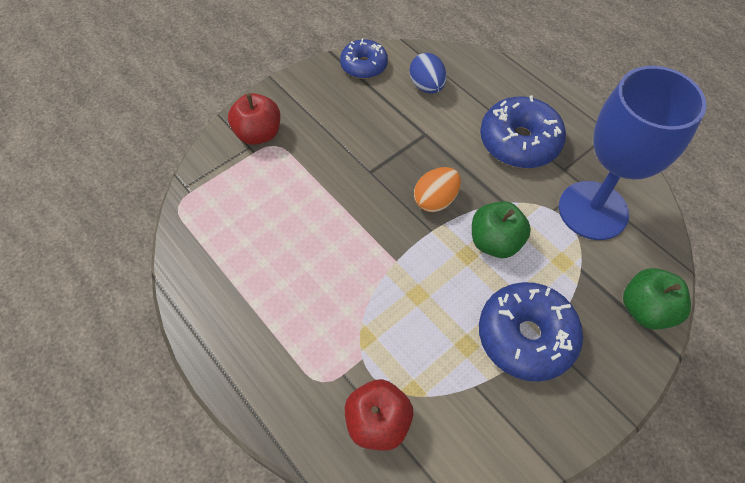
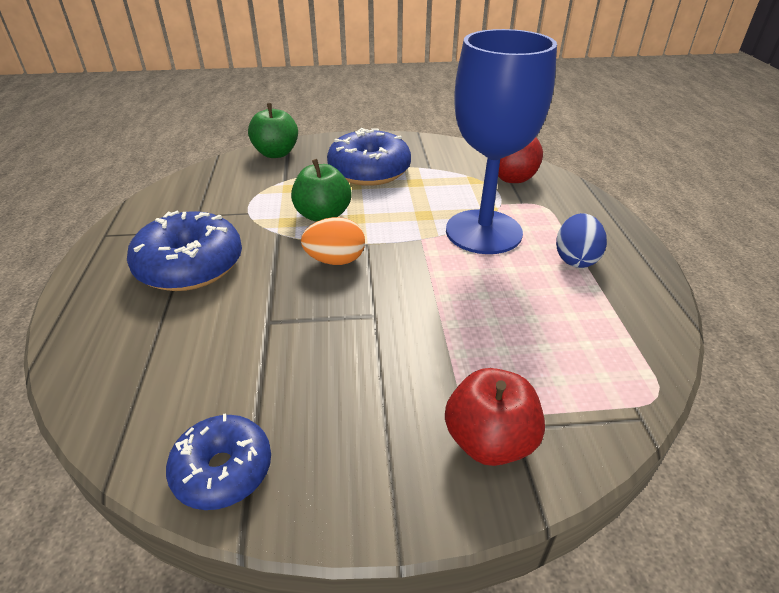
camera: 145 degrees left, 20 degrees down
(427, 86) = (186, 377): blue egg -> blue egg (575, 259)
(593, 210) = (220, 200): blue goblet -> blue goblet (483, 232)

